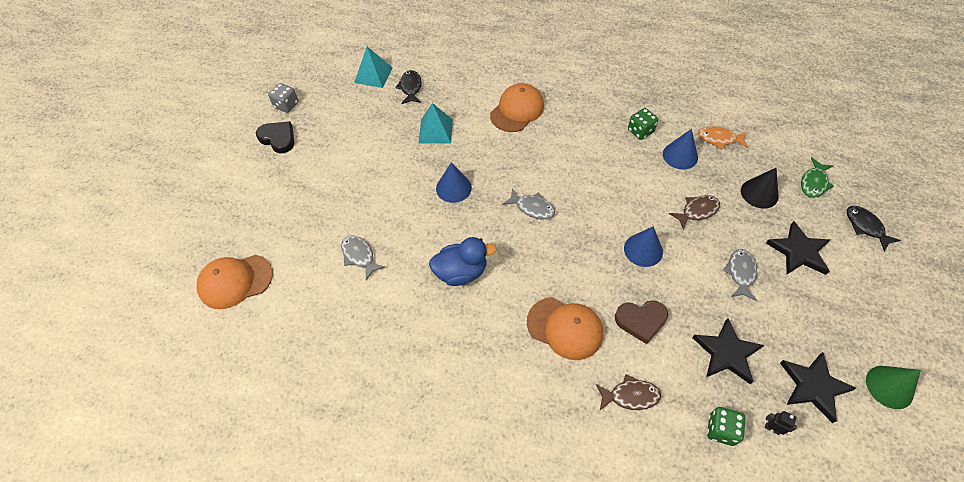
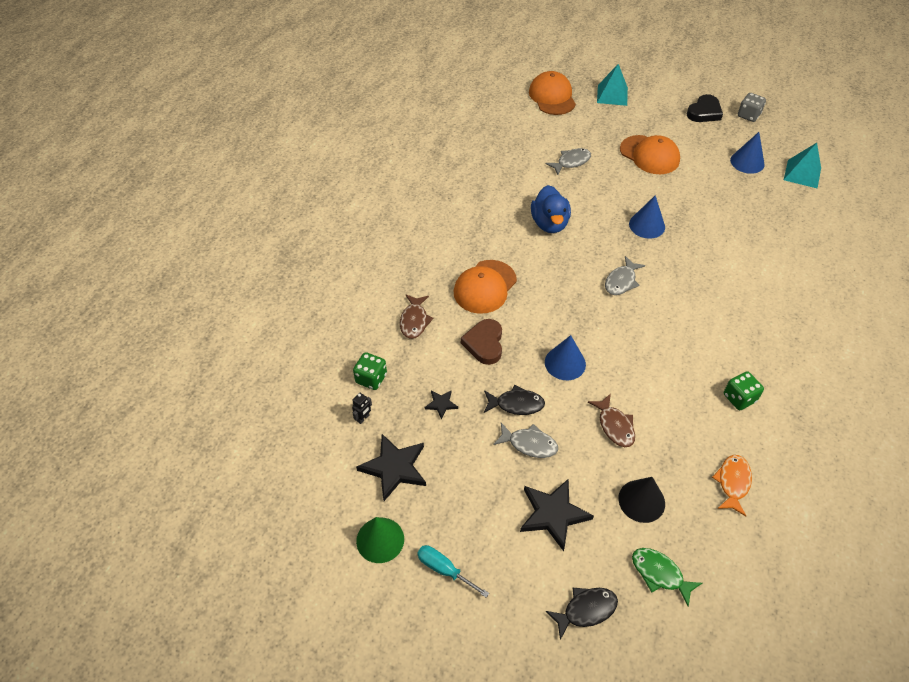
camera: 95 degrees right, 5 degrees down
(410, 88) = (786, 201): black fish -> black fish (516, 404)
(435, 131) = (723, 217): turquoise pyramid -> turquoise pyramid (612, 95)
(517, 110) = (762, 285): orange cap -> orange cap (649, 155)
(680, 155) = (700, 430): blue cone -> blue cone (747, 162)
(726, 353) = (441, 404): black star -> black star, size x0.50
(887, 328) = (444, 569): none -> turquoise screwdriver

